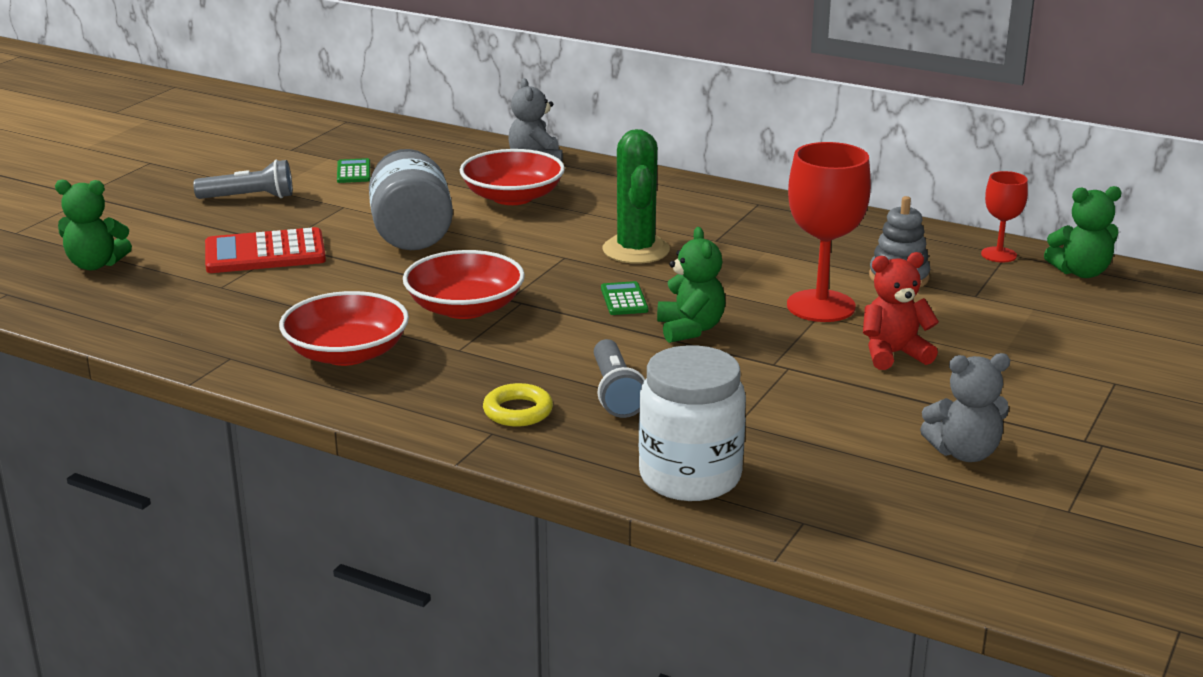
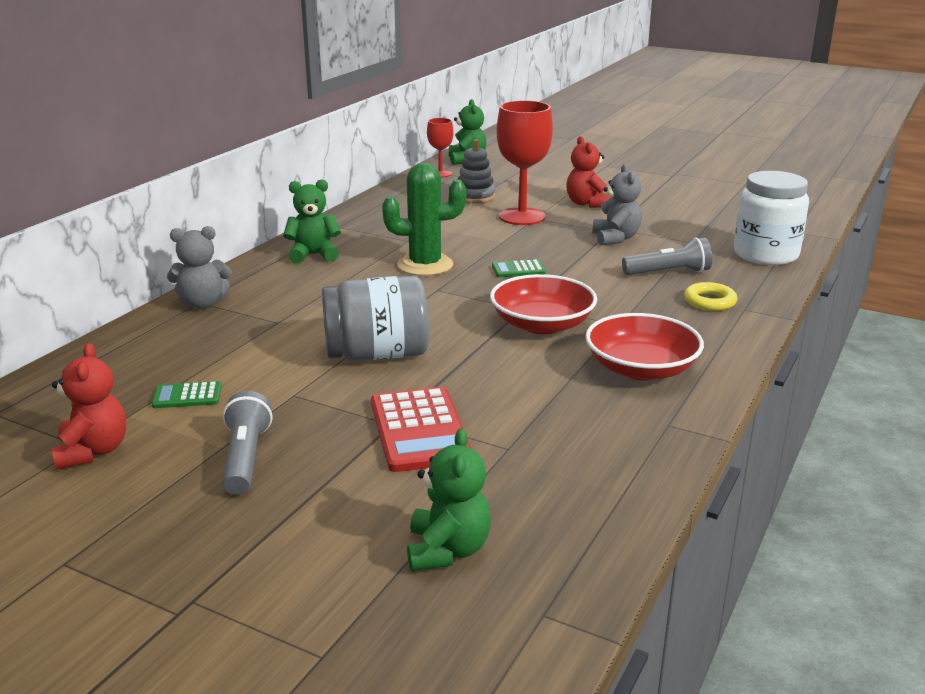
camera: 90 degrees left, 0 degrees up
(280, 153) = (93, 451): none -> red teddy bear
(513, 197) = (295, 311): red bowl -> none
(690, 329) = (564, 251): green teddy bear -> green teddy bear (313, 255)
(964, 453) = (699, 197): grey teddy bear -> grey teddy bear (615, 238)

